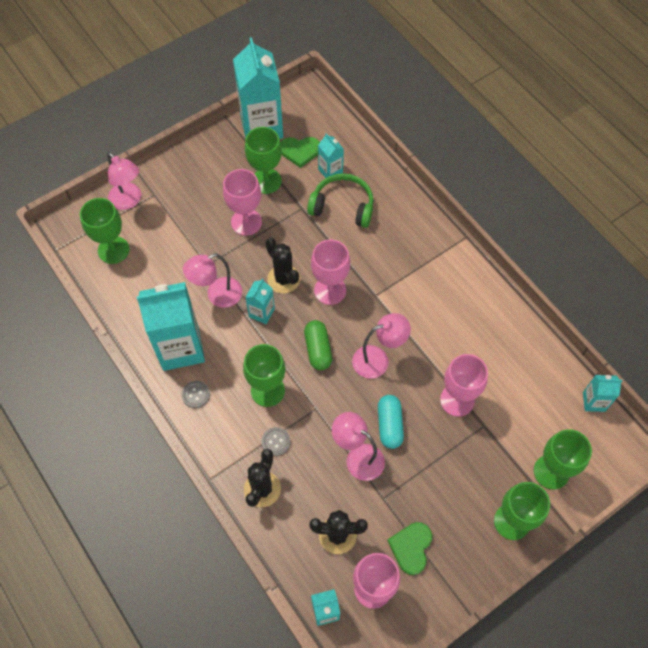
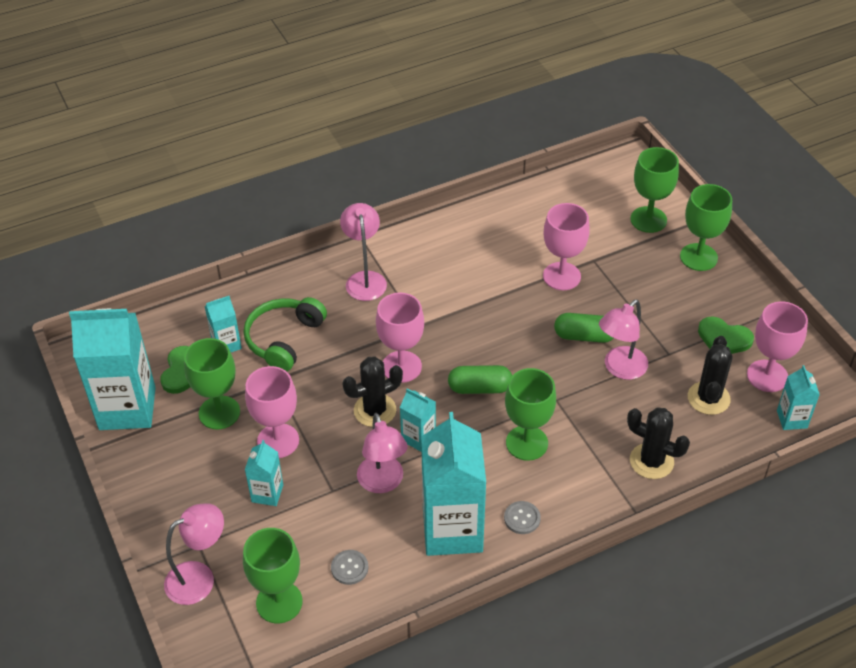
camera: 80 degrees left, 15 degrees down
(276, 442) = (594, 442): grey button -> grey button (349, 568)
(378, 359) = (502, 335): pink lamp -> pink lamp (365, 279)
(389, 425) = (584, 336): turquoise capsule -> green capsule
(593, 401) = (576, 176): turquoise carton -> turquoise carton (267, 493)

